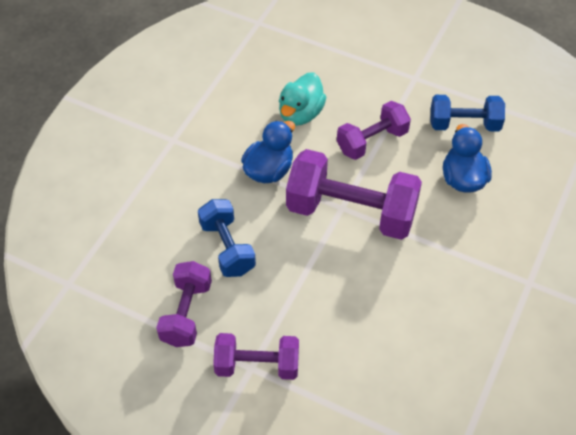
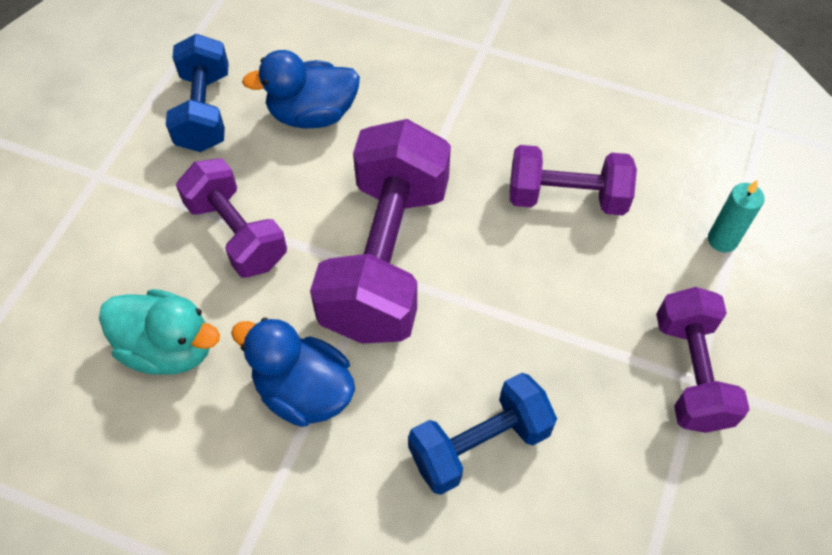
camera: 95 degrees left, 5 degrees up
(186, 313) = (623, 497): purple dumbbell -> purple dumbbell (566, 197)
(354, 408) = (722, 240): none -> turquoise candle

